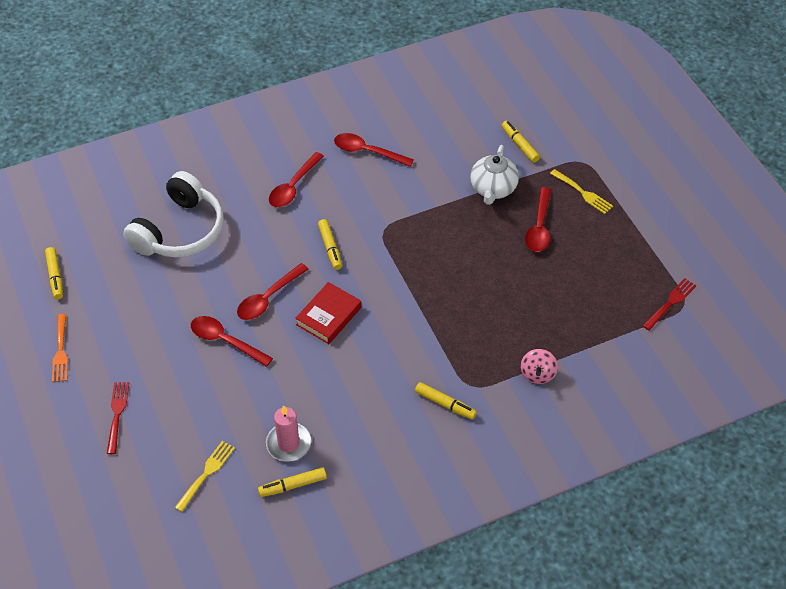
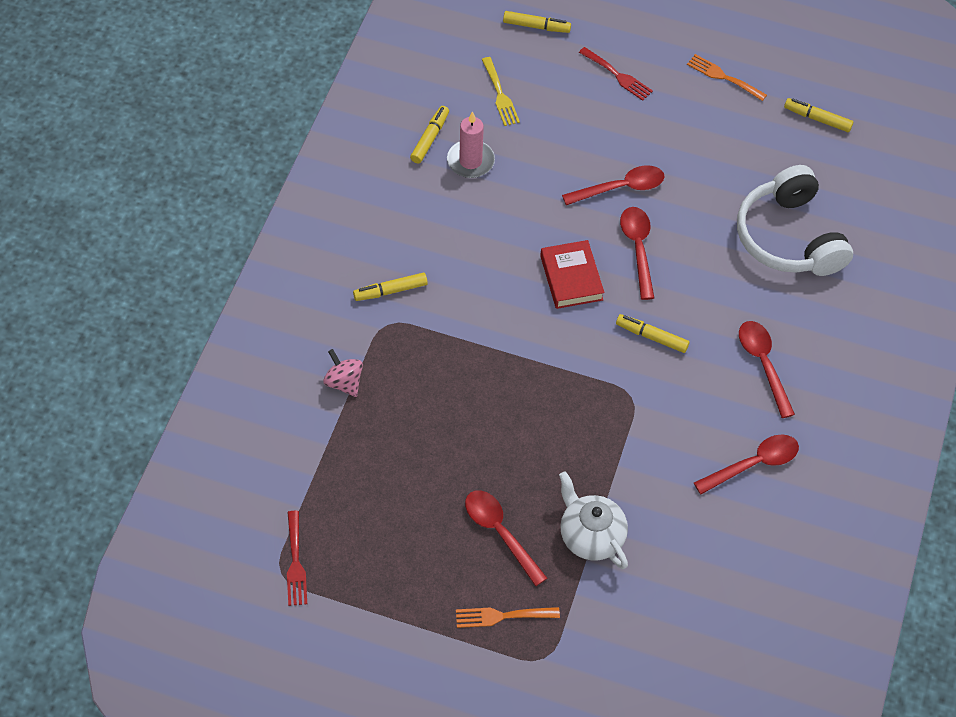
camera: 130 degrees right, 5 degrees up
(519, 145) = (628, 617): yellow marker -> yellow marker (536, 26)
(583, 193) = (502, 616): yellow fork -> orange fork

